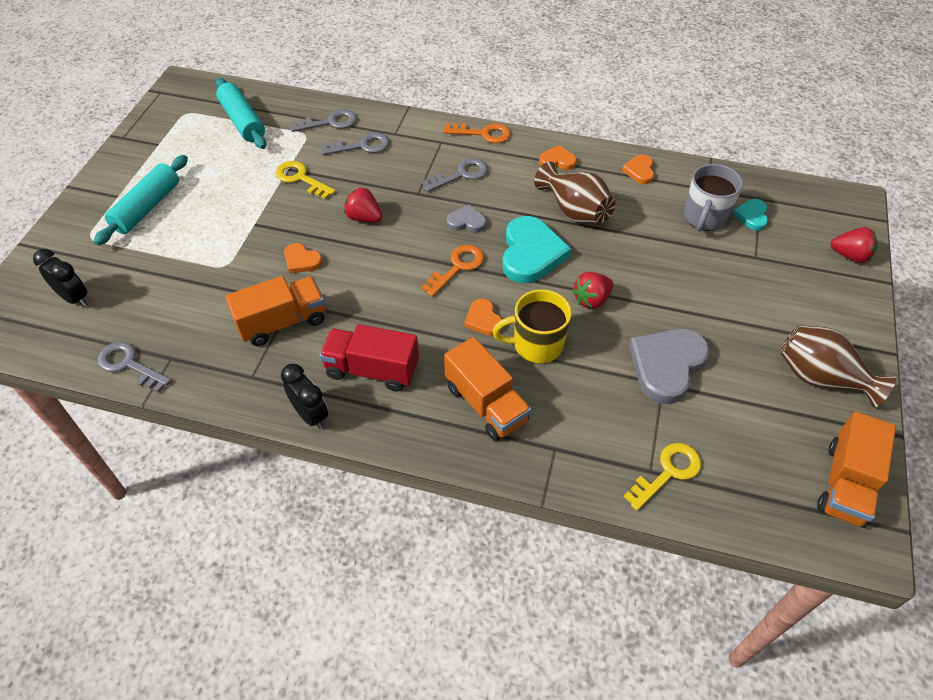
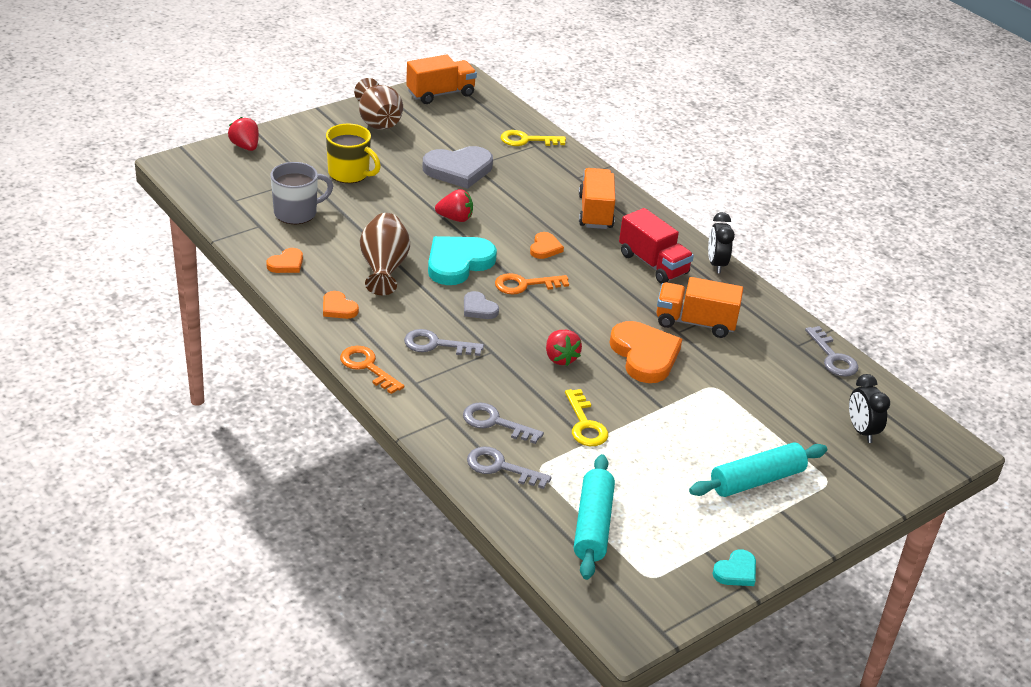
camera: 145 degrees left, 15 degrees down
(302, 260) = (644, 355): orange heart -> orange heart, size x1.96
(536, 345) = (526, 219): yellow mug -> yellow mug (349, 174)
(752, 216) = (262, 195): turquoise heart -> turquoise heart (736, 571)

